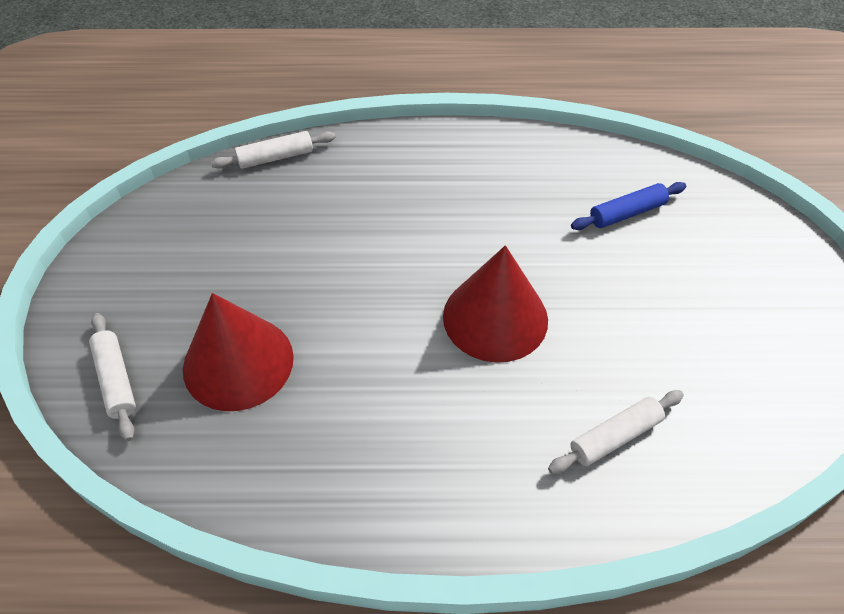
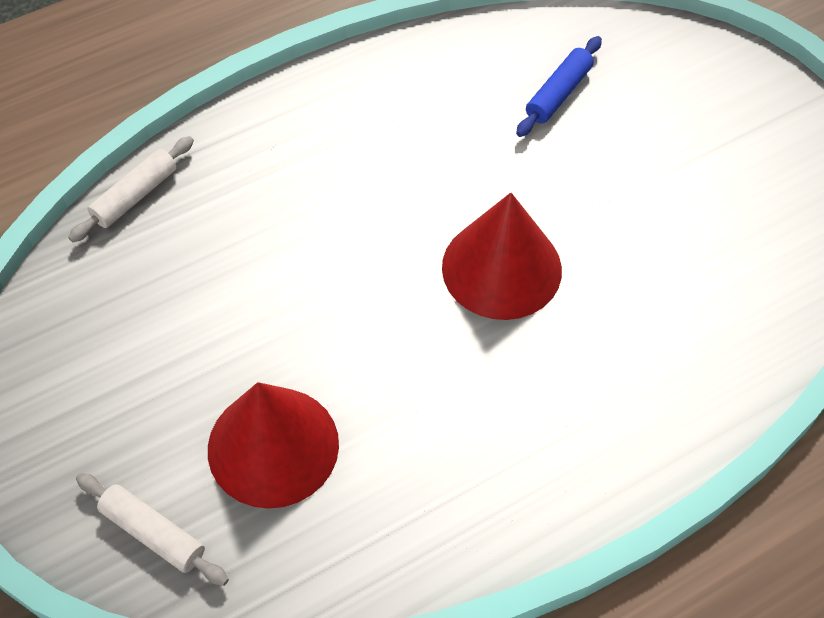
camera: 30 degrees left, 5 degrees up
(615, 437) = (683, 331): white rolling pin -> none

